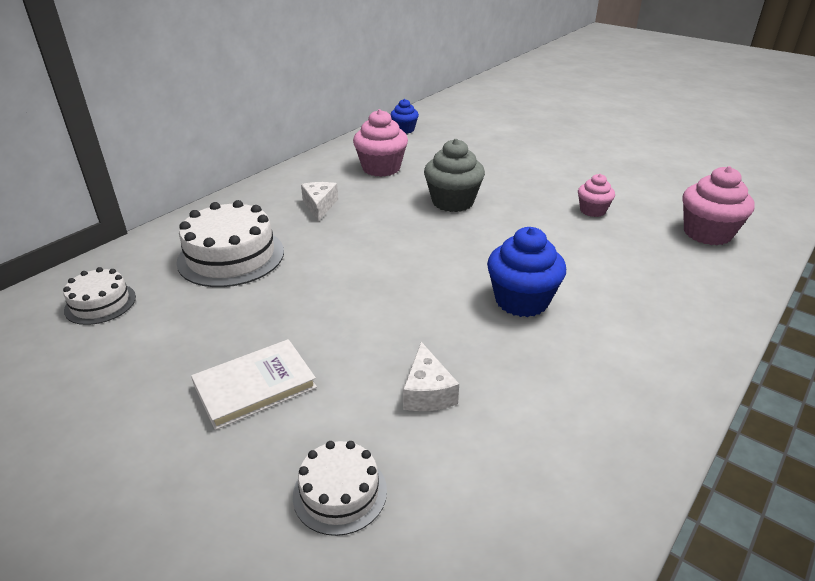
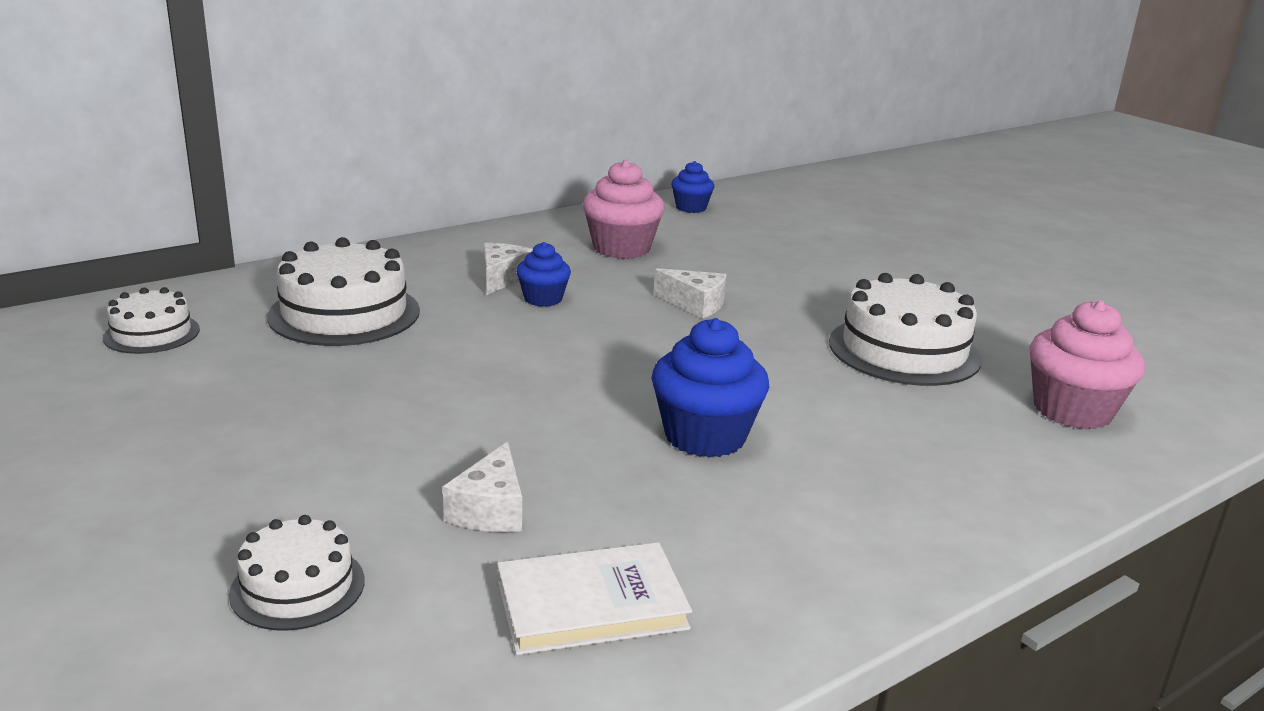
camera: 15 degrees right, 10 degrees down
(255, 386) = (274, 456): white book -> white book (591, 604)
(356, 217) = (543, 299): none -> blue cupcake
(453, 202) = (695, 304): grey cupcake -> white cheese
(592, 210) = (904, 350): pink cupcake -> white cake

